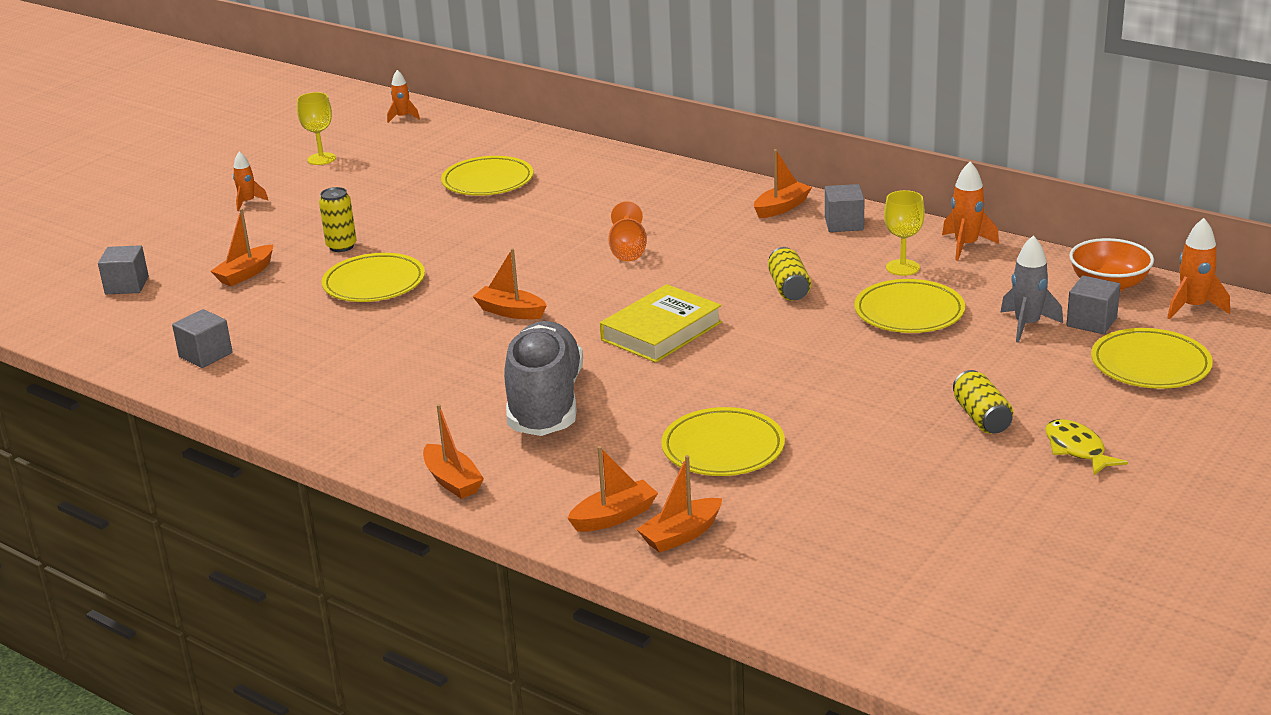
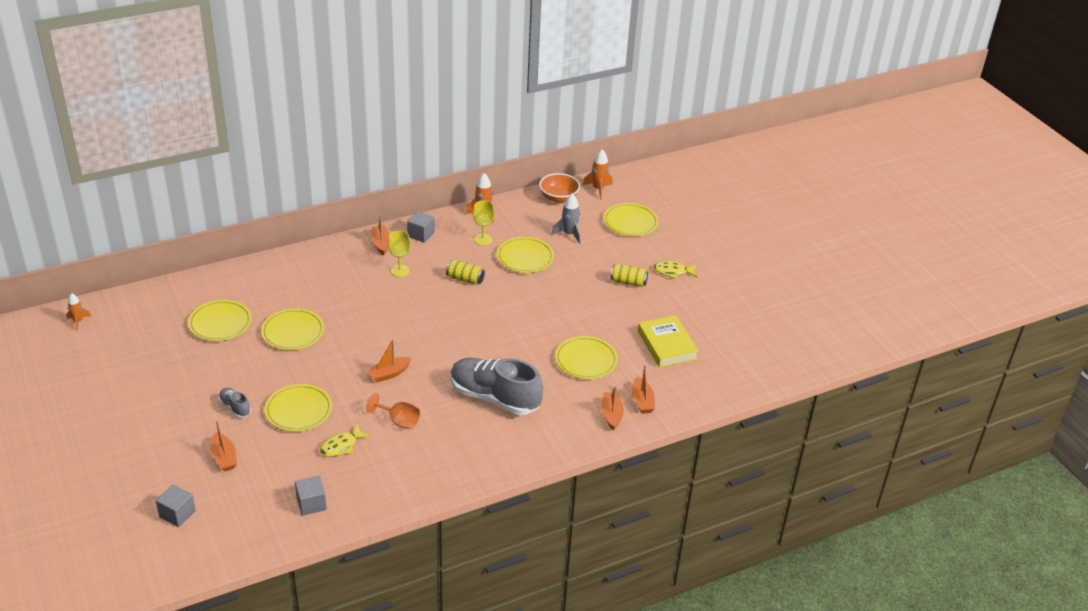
camera: 65 degrees left, 10 degrees up
(248, 202) = (120, 426): orange rocket -> none
(321, 159) = (95, 375): yellow goblet -> yellow goblet (400, 271)
(332, 334) = (341, 446): none -> yellow fish
(341, 246) = (235, 407): yellow can -> grey shoe
(452, 481) = (536, 454): orange boat -> none
(522, 225) = (293, 332): none -> yellow plate
(628, 251) = (368, 309): orange goblet -> orange goblet (399, 421)
(661, 331) = (464, 334): yellow book -> yellow book (667, 345)
(1091, 322) = (583, 218): grey cube -> none

